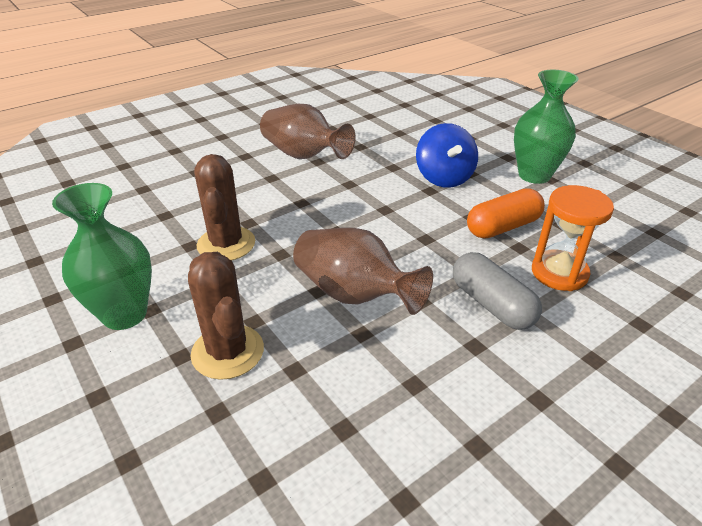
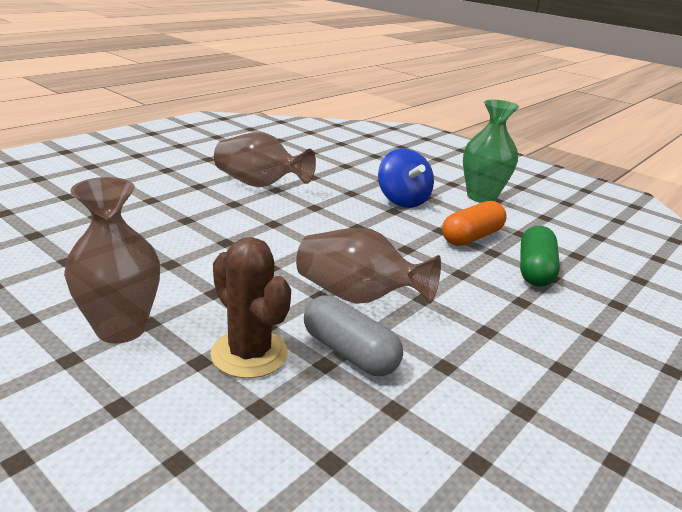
camera: 15 degrees left, 10 degrees down
(124, 314) = (121, 329): green vase -> brown vase
(226, 244) = (209, 261): brown cactus -> none
(491, 304) = (487, 297): grey capsule -> grey capsule (349, 352)
(559, 273) = (535, 270): orange hourglass -> green capsule

